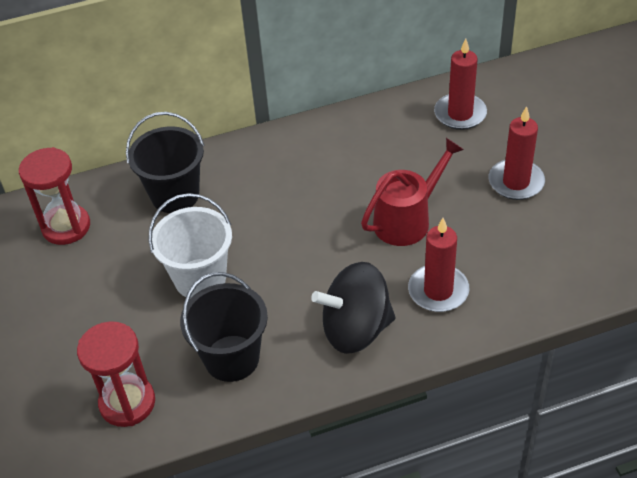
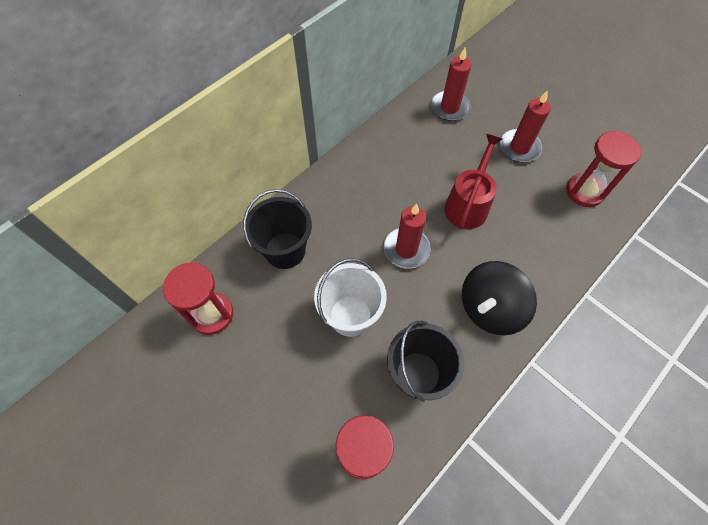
camera: 30 degrees left, 15 degrees up
(438, 291) = (524, 253): red candle -> red candle (406, 249)
(564, 254) = (584, 191): none -> red hourglass

